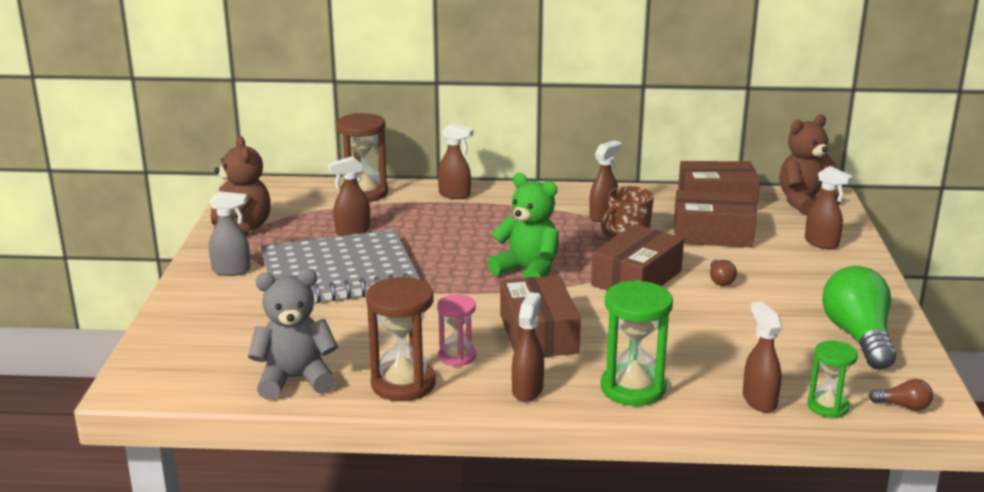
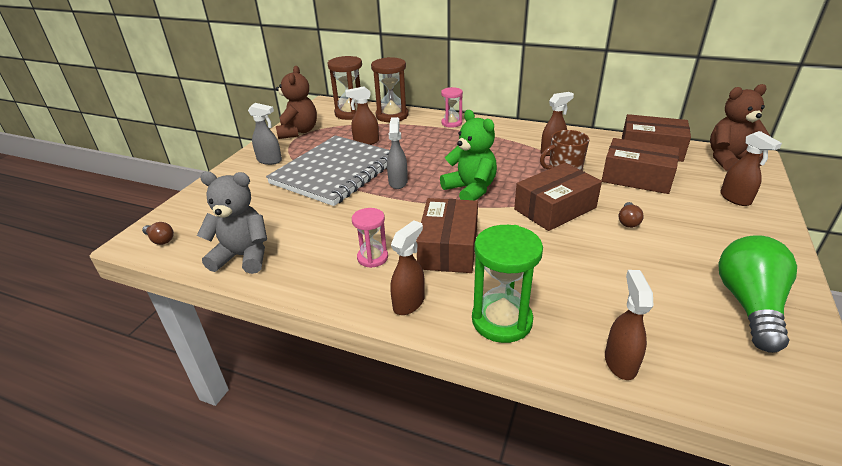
camera: 20 degrees right, 10 degrees up
(339, 273) = (335, 172): grey notebook -> grey notebook turned 60 degrees counterclockwise
(403, 384) = (316, 276): brown hourglass -> brown hourglass (351, 113)
(431, 274) = (398, 182): none -> grey spray bottle
(455, 195) = (451, 123): brown spray bottle -> pink hourglass
(828, 406) = (693, 387): green hourglass -> none
(903, 406) = (784, 406): brown light bulb -> brown light bulb (160, 240)

